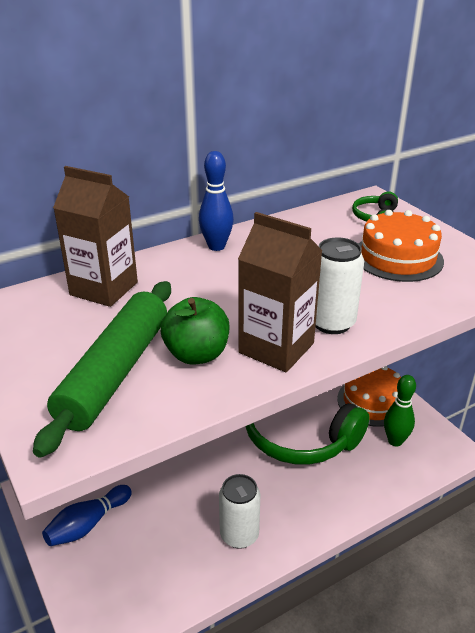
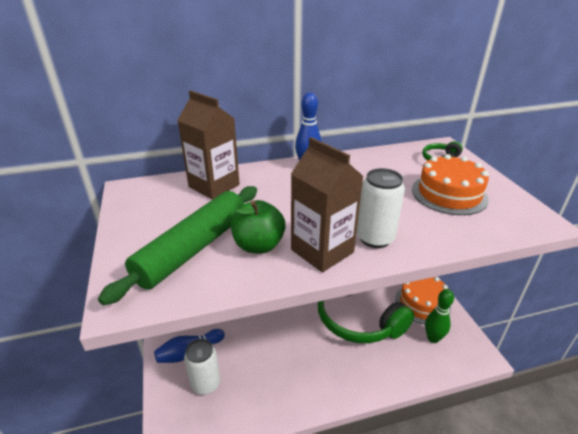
camera: 15 degrees right, 0 degrees up
(239, 535) = (291, 385): white can -> white can (206, 383)

